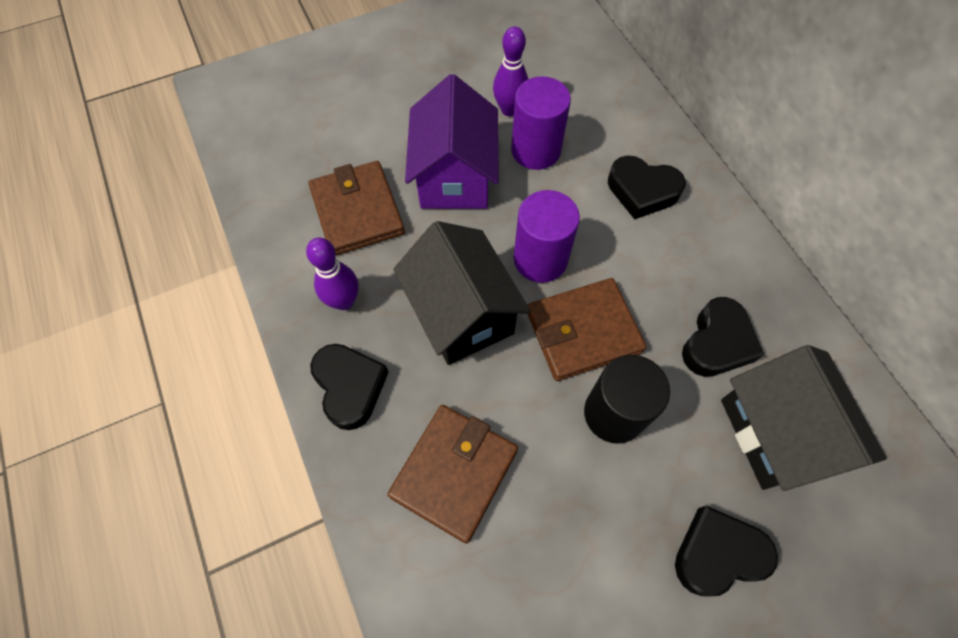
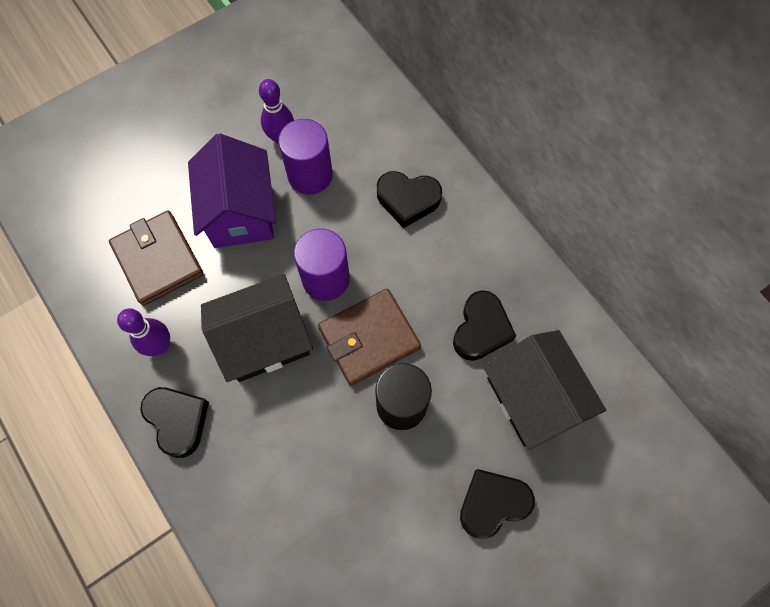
camera: 10 degrees left, 5 degrees up
(454, 472) = (276, 477): brown wallet -> none
(462, 314) = (264, 340): black house -> black house turned 75 degrees counterclockwise

